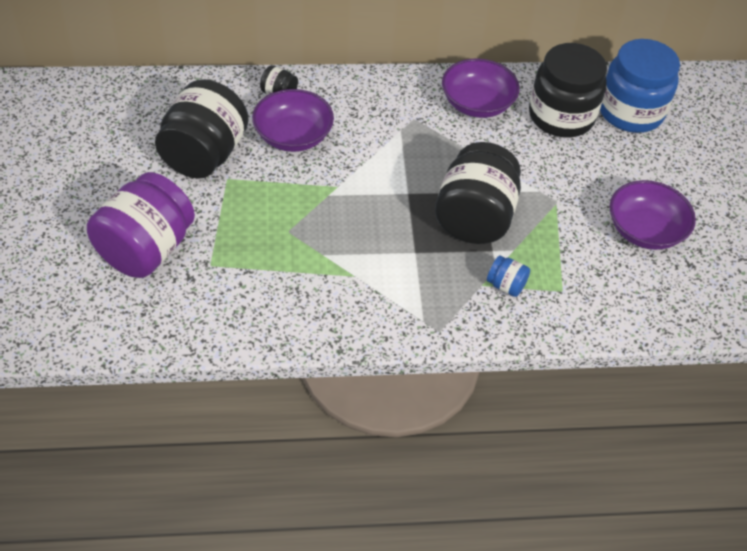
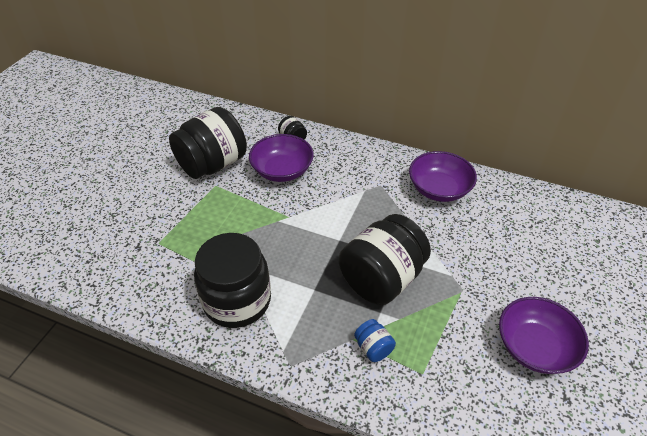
camera: 30 degrees right, 5 degrees down
(146, 249) = (125, 216): purple jar -> none
(561, 116) = (507, 220): black jar -> black jar (237, 300)
(630, 112) = (574, 236): blue jar -> none

